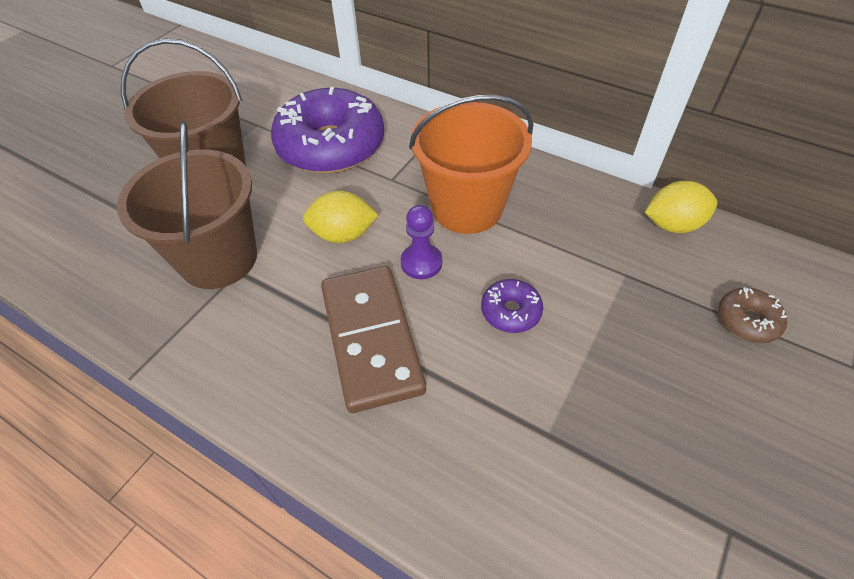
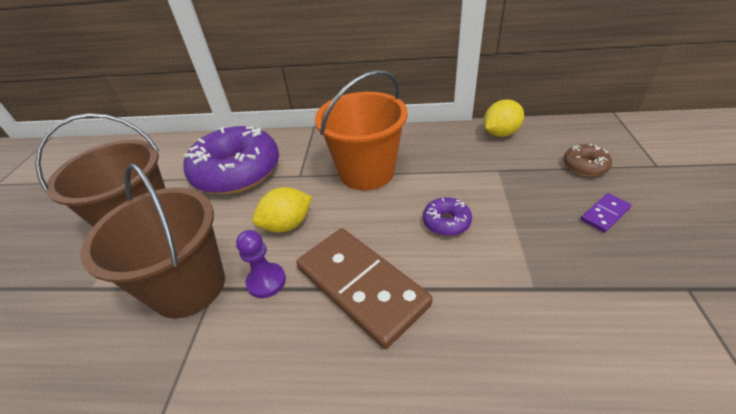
camera: 25 degrees left, 10 degrees down
(421, 263) = (360, 218): purple pawn -> purple pawn (266, 281)
(712, 395) = (605, 214): none -> purple domino

